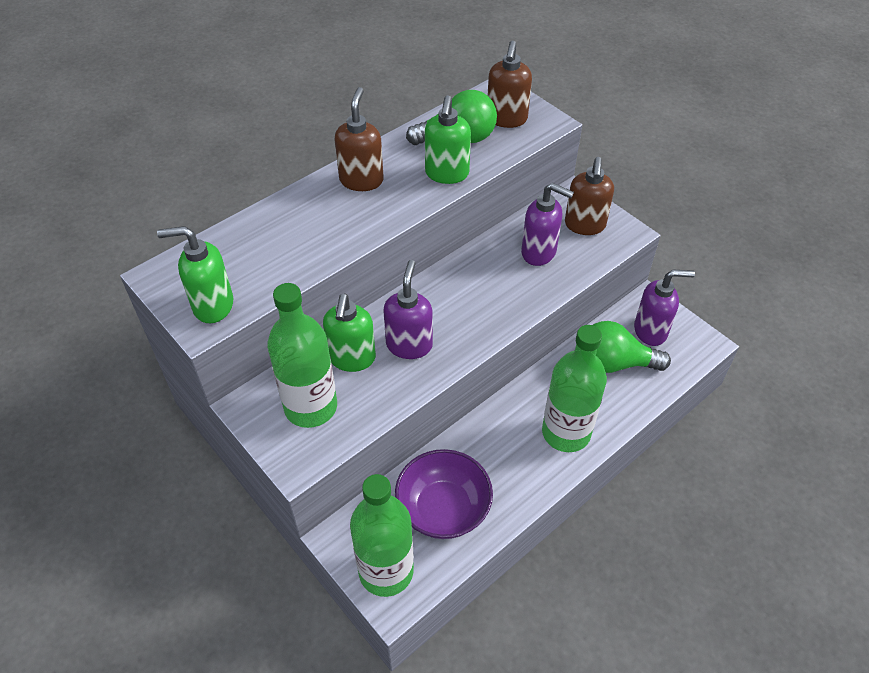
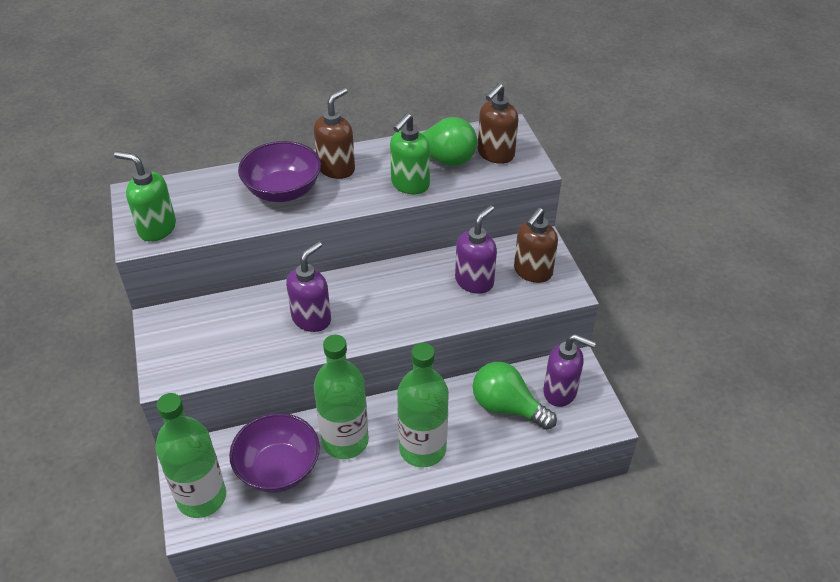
camera: 25 degrees right, 5 degrees down
(311, 407) = (203, 338): green bottle -> green bottle (345, 441)
(322, 220) = (283, 190): none -> purple bowl
(352, 358) = (260, 313): green soap dispenser -> none
(539, 252) = (474, 281): purple soap dispenser -> purple soap dispenser turned 105 degrees counterclockwise

